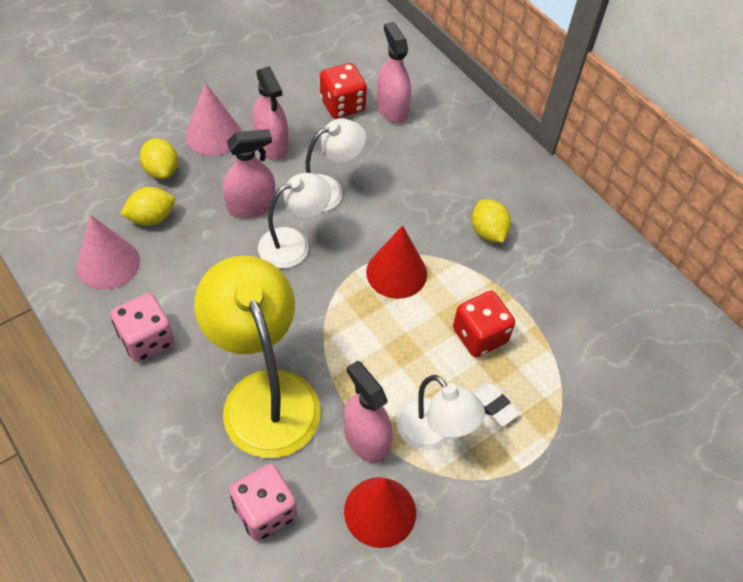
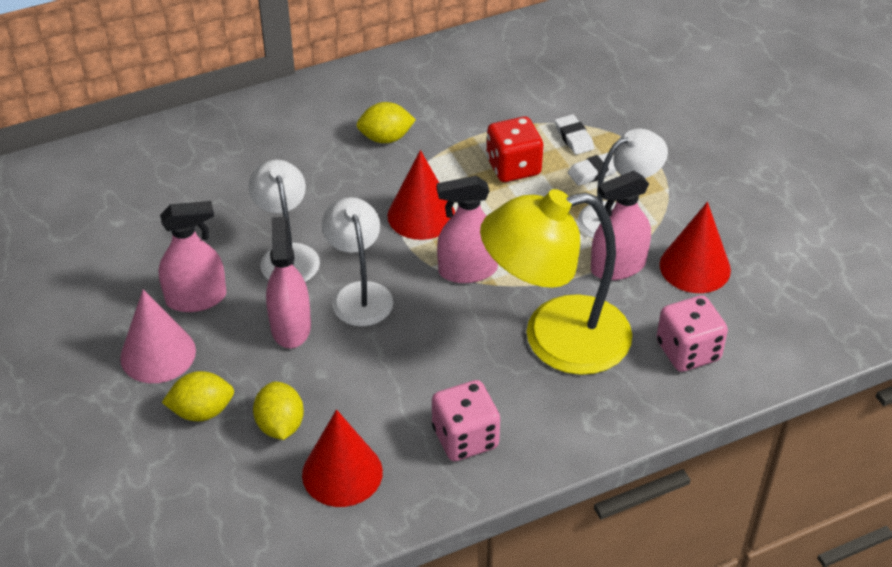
camera: 75 degrees left, 10 degrees down
(108, 263) = (342, 473): pink cone -> red cone
(342, 105) = (154, 226): red dice -> none
(392, 109) = (178, 184): pink spray bottle -> pink spray bottle (467, 270)
(539, 383) = (574, 138): none -> white eraser

